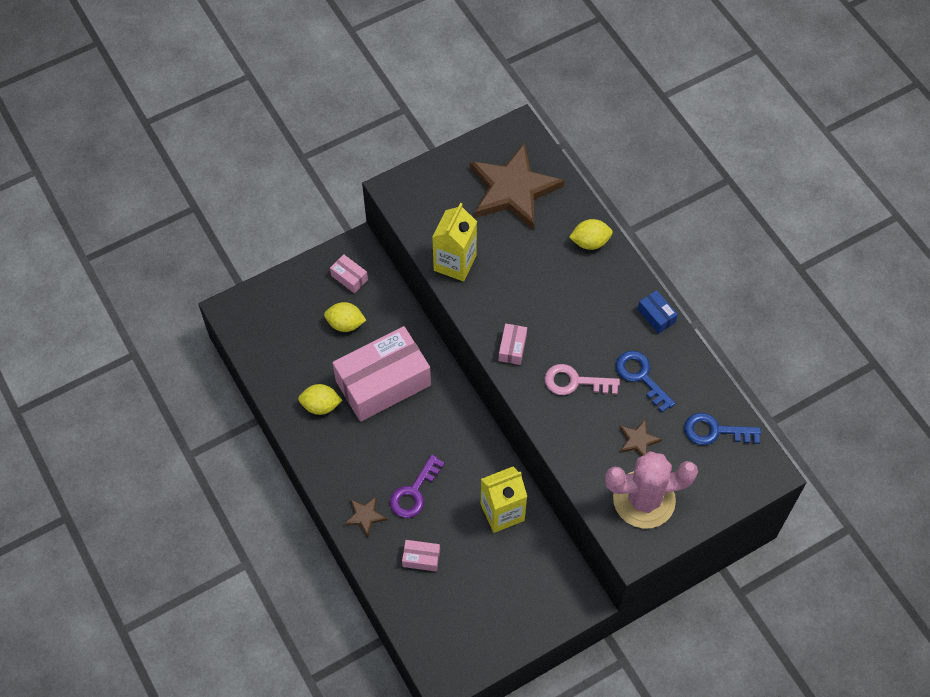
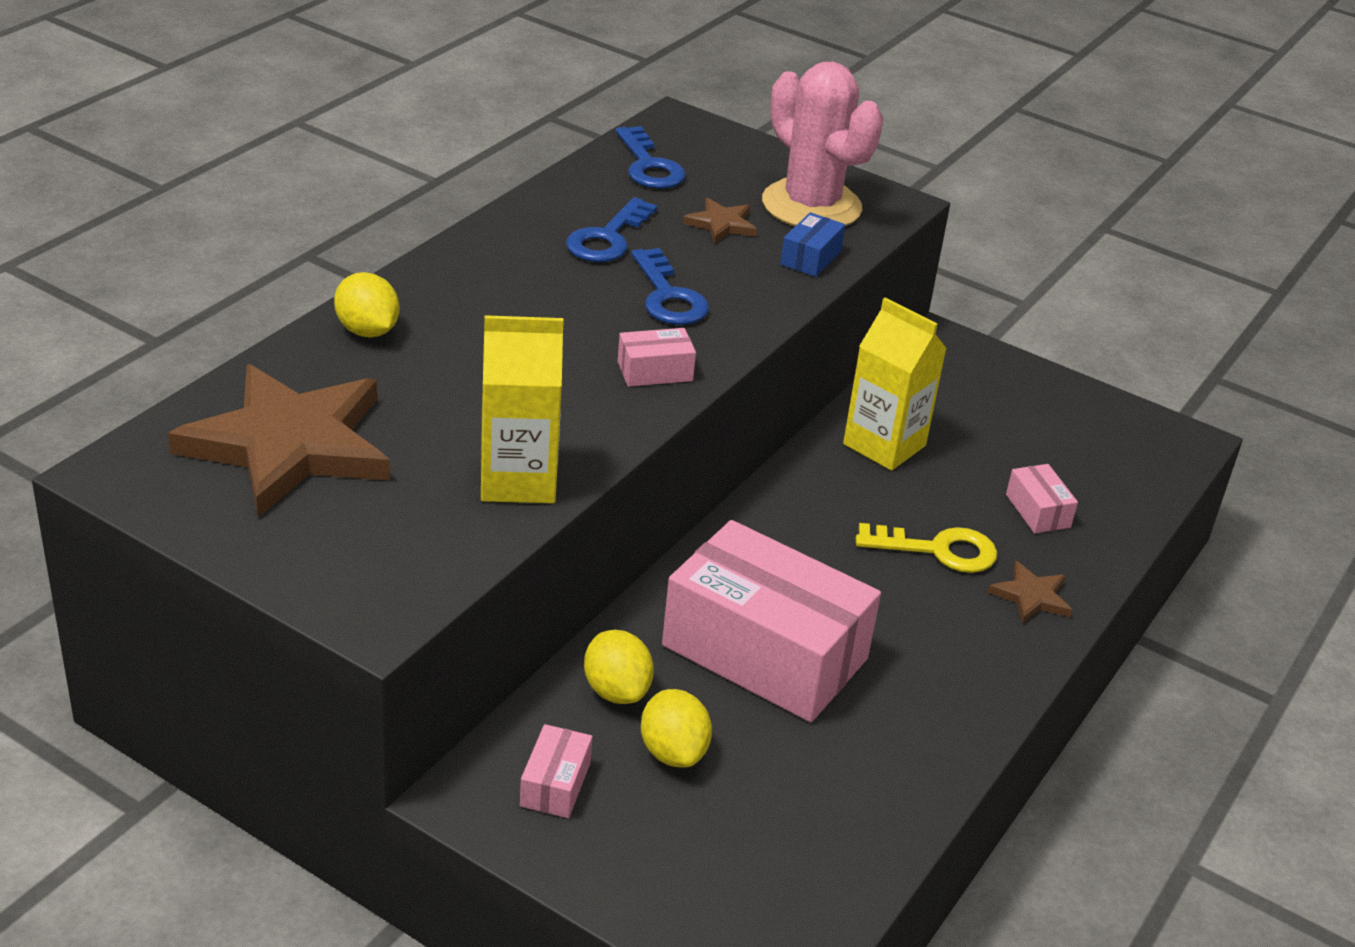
camera: 120 degrees left, 25 degrees down
(321, 405) = (879, 727): yellow lemon -> yellow lemon (616, 690)
(414, 492) = (938, 550): purple key -> yellow key
(574, 382) = (668, 296): pink key -> blue key
(656, 316) = (481, 241): blue box -> blue box (810, 258)

